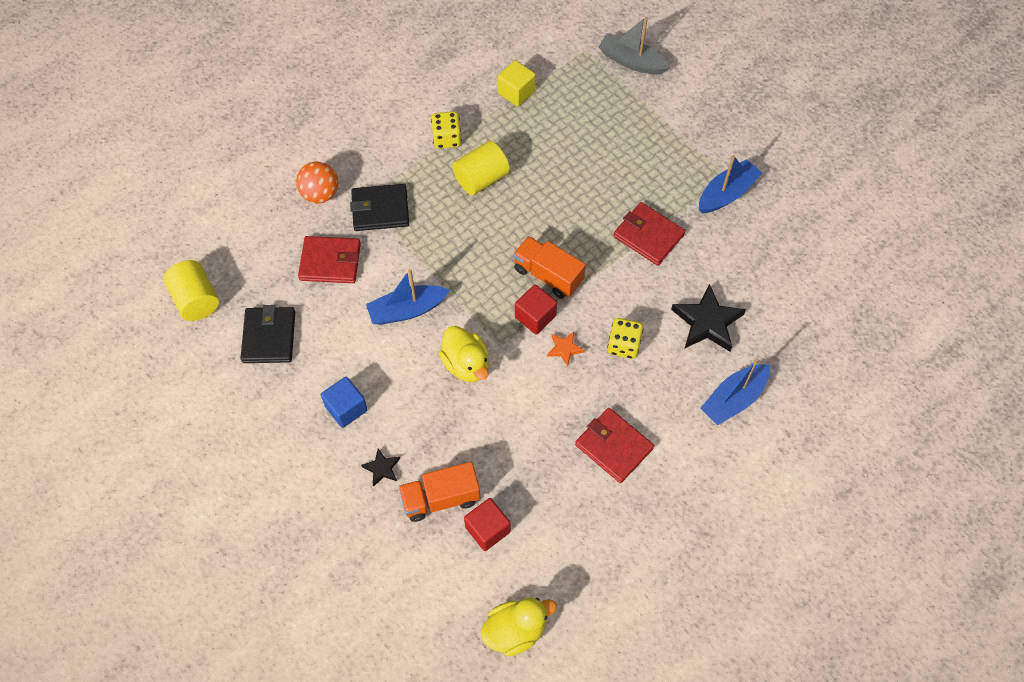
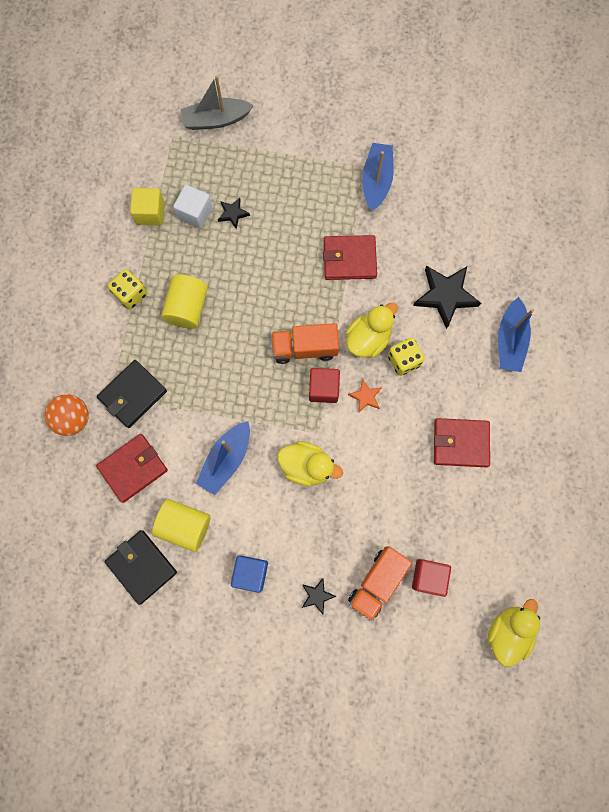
camera: 40 degrees left, 15 degrees up
(196, 300) = (56, 584): yellow cylinder -> yellow cylinder (185, 525)
(551, 116) = (195, 213): none -> white cube
(582, 137) = (233, 214): none -> black star
(608, 307) = (368, 339): none -> yellow duck

